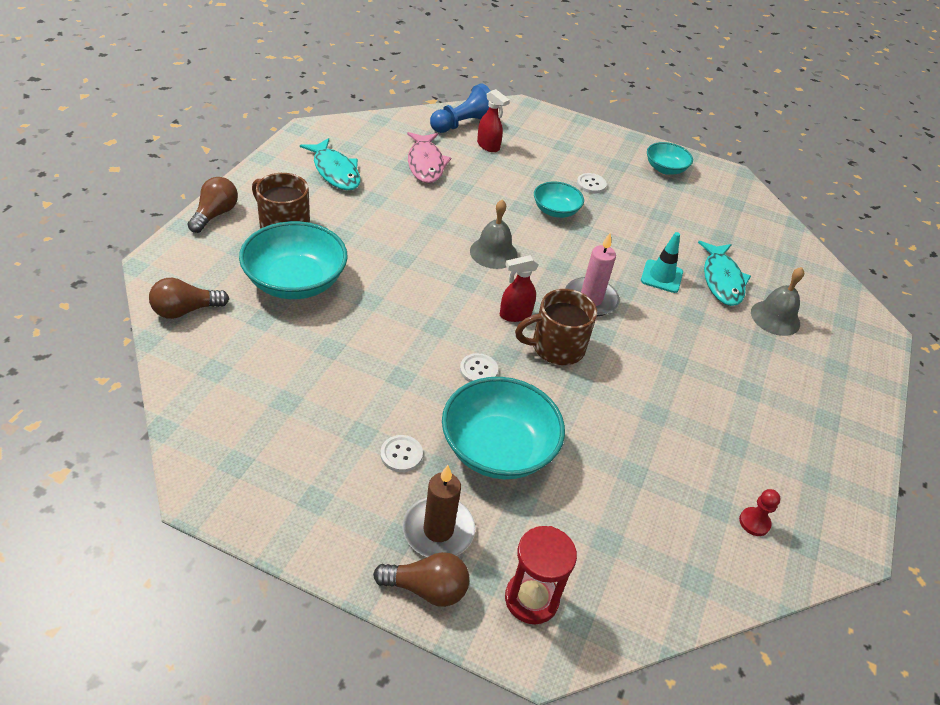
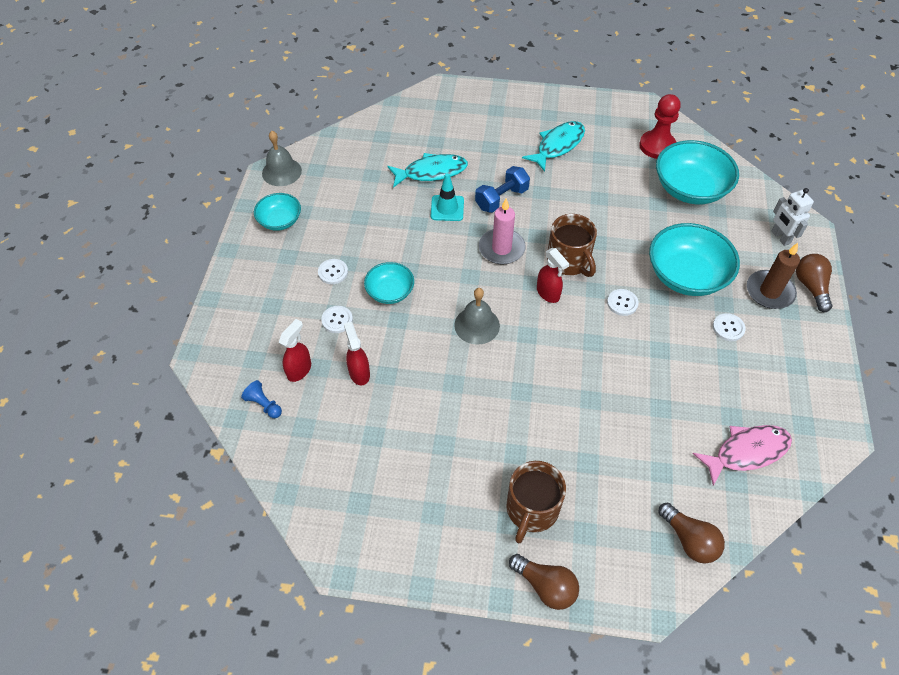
camera: 100 degrees left, 10 degrees up
(215, 214) = (546, 586): brown light bulb -> brown light bulb turned 150 degrees counterclockwise
(295, 282) = (601, 465): turquoise bowl -> turquoise bowl (690, 189)
(335, 171) = (413, 500): turquoise fish -> turquoise fish (558, 146)
(425, 164) = (359, 418): pink fish -> pink fish (746, 452)
(462, 124) = (264, 404): blue pawn -> blue pawn, size x0.53
(471, 173) = (359, 373): none -> red spray bottle
(531, 599) = (780, 237): red hourglass -> white robot
(533, 175) = (337, 320): none -> white button
(669, 323) = (501, 199): none -> blue dumbbell
(754, 522) = (657, 146): red pawn -> red pawn, size x1.89
(775, 318) = (460, 141): grey bell -> grey bell (281, 172)

